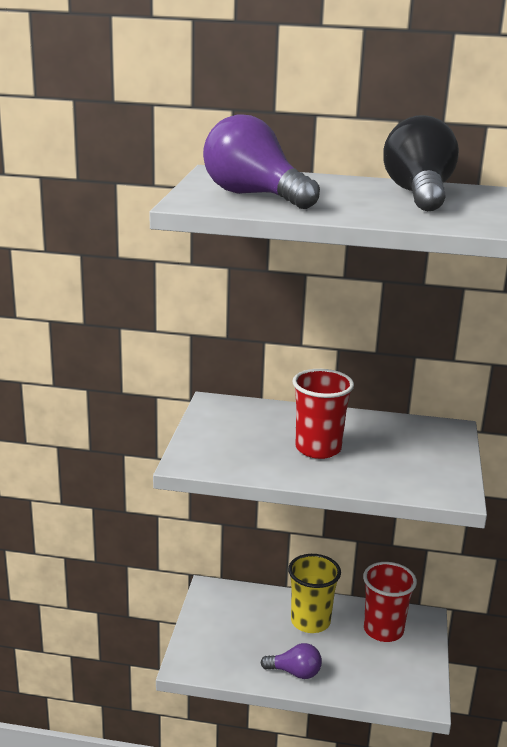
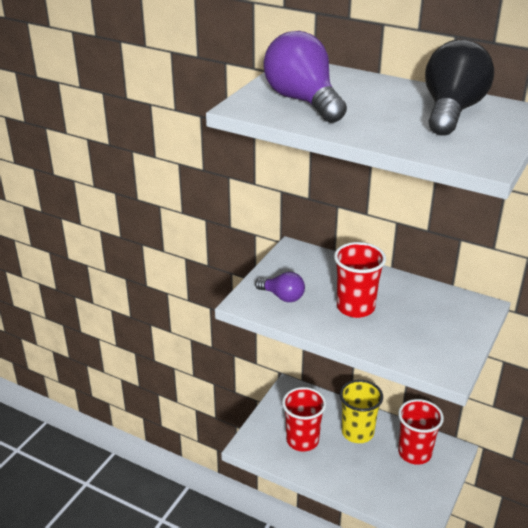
camera: 20 degrees right, 10 degrees up
(250, 644) = (302, 440): none -> red cup
(295, 672) = (327, 472): purple light bulb -> purple light bulb (282, 296)

